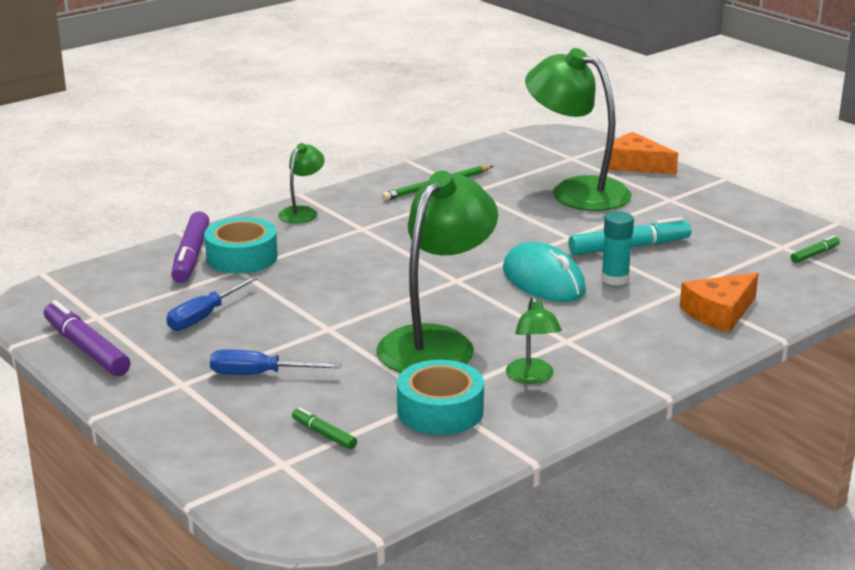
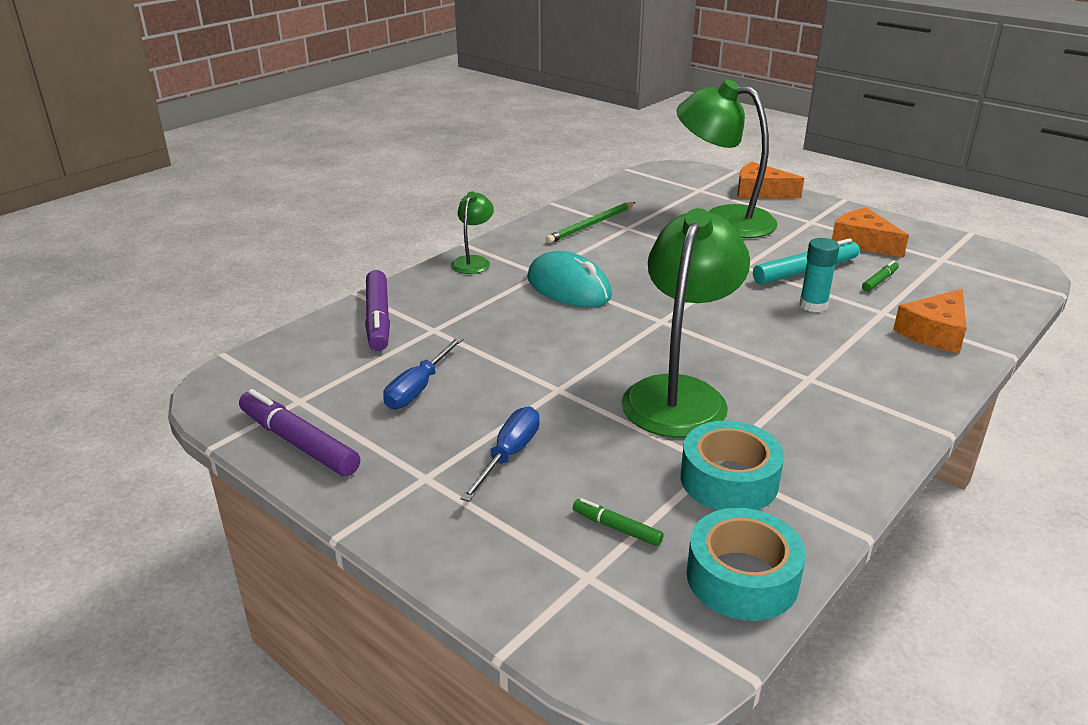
camera: 10 degrees left, 5 degrees up
(242, 257) = (432, 315): turquoise tape -> turquoise tape (742, 577)
(259, 374) = (509, 455): blue screwdriver -> blue screwdriver turned 120 degrees clockwise
(532, 377) = (801, 426): green lamp -> none
(543, 281) = (747, 314): turquoise mouse -> turquoise mouse (568, 288)
(710, 224) = (863, 242): none -> orange cheese
(814, 254) = (976, 264): green marker -> green marker (879, 281)

